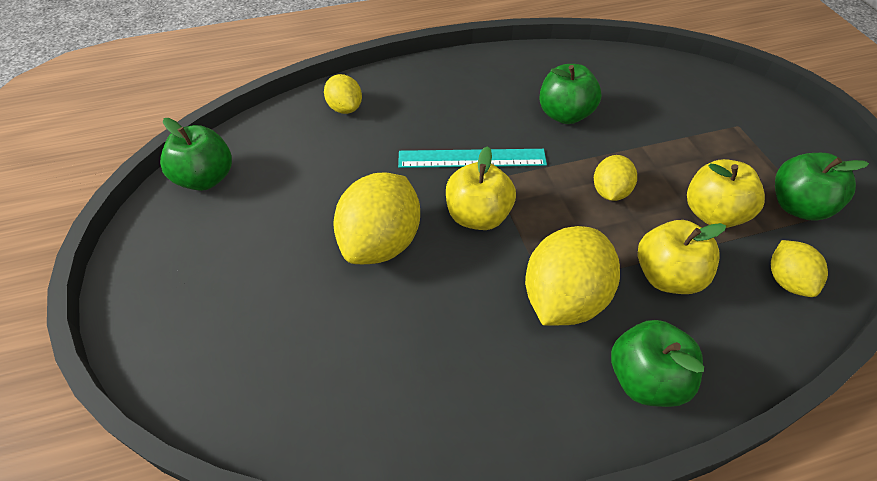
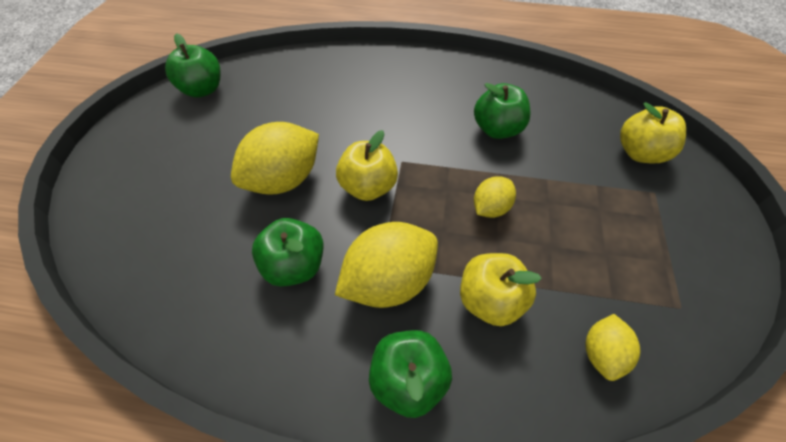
camera: 25 degrees right, 5 degrees up
(345, 108) = (329, 69): yellow lemon -> none
(472, 158) = (395, 139): turquoise ruler -> none
(713, 214) = (572, 263): yellow apple -> yellow apple (639, 153)
(798, 206) = (663, 289): green apple -> green apple (295, 265)

